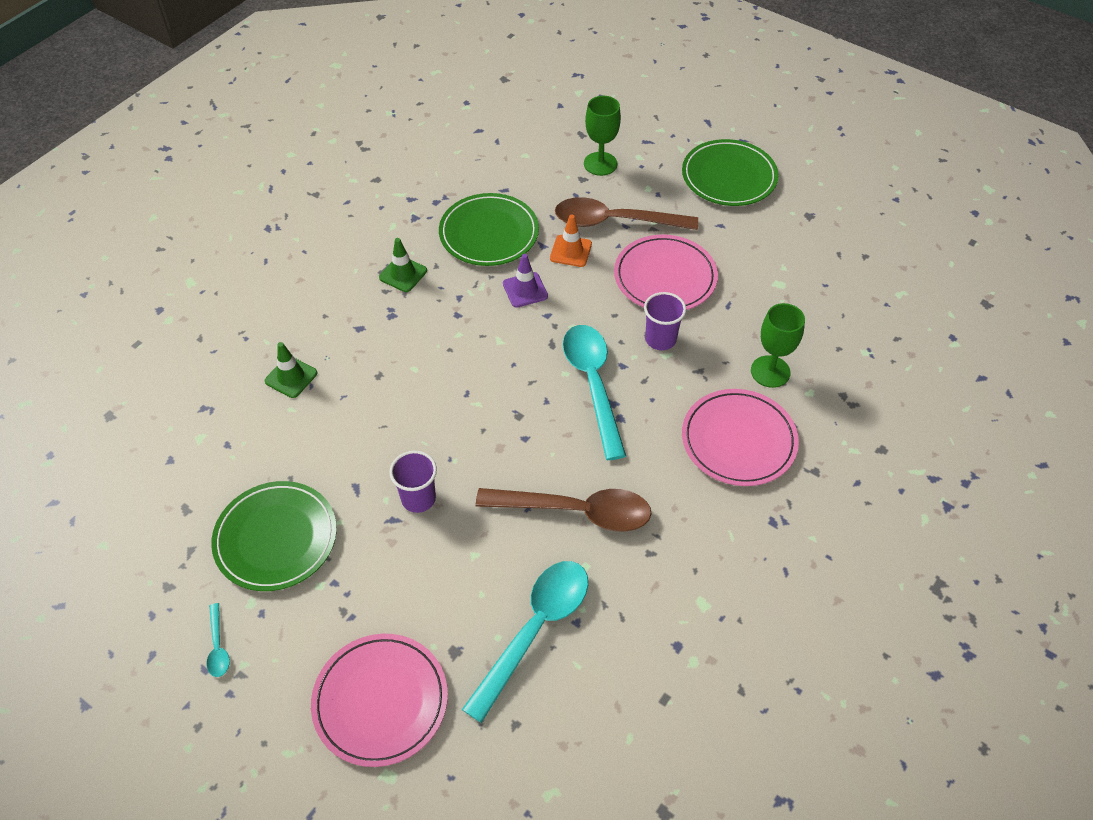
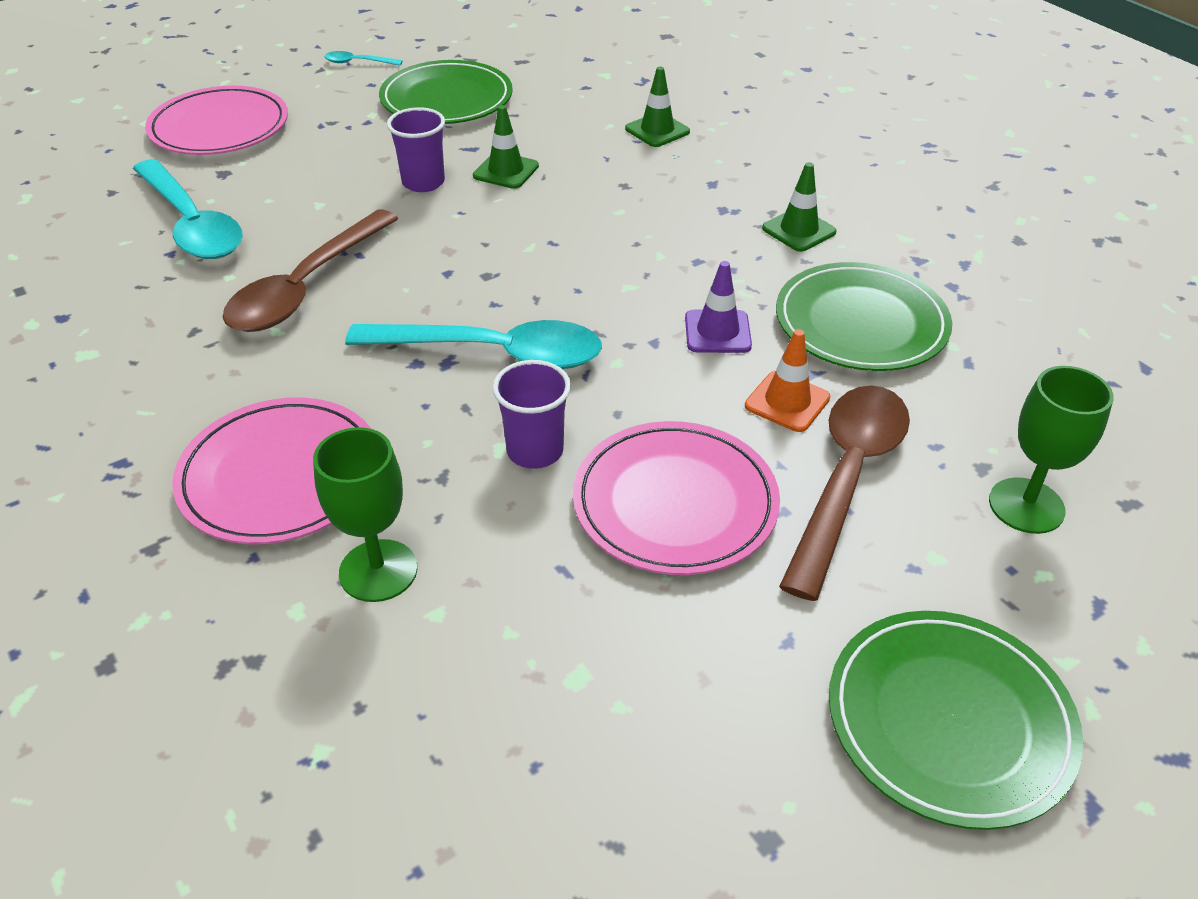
camera: 110 degrees right, 10 degrees down
(383, 452) = (506, 171): none -> green traffic cone

